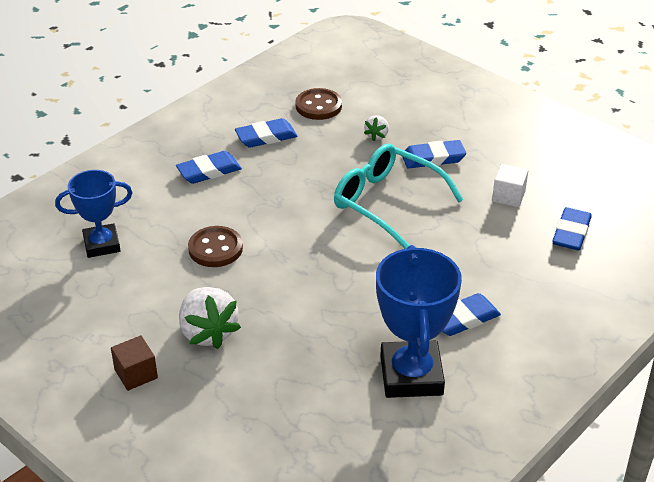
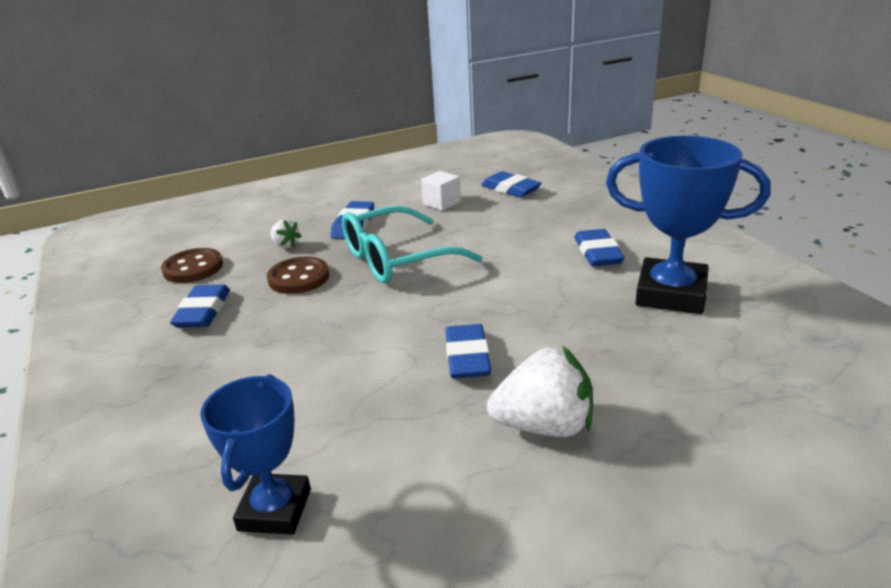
camera: 65 degrees left, 10 degrees down
(136, 374) = (606, 520): brown cube -> none
(209, 171) = (217, 367): blue eraser -> blue eraser (467, 356)
(215, 248) = (379, 389): brown button -> brown button (299, 278)

